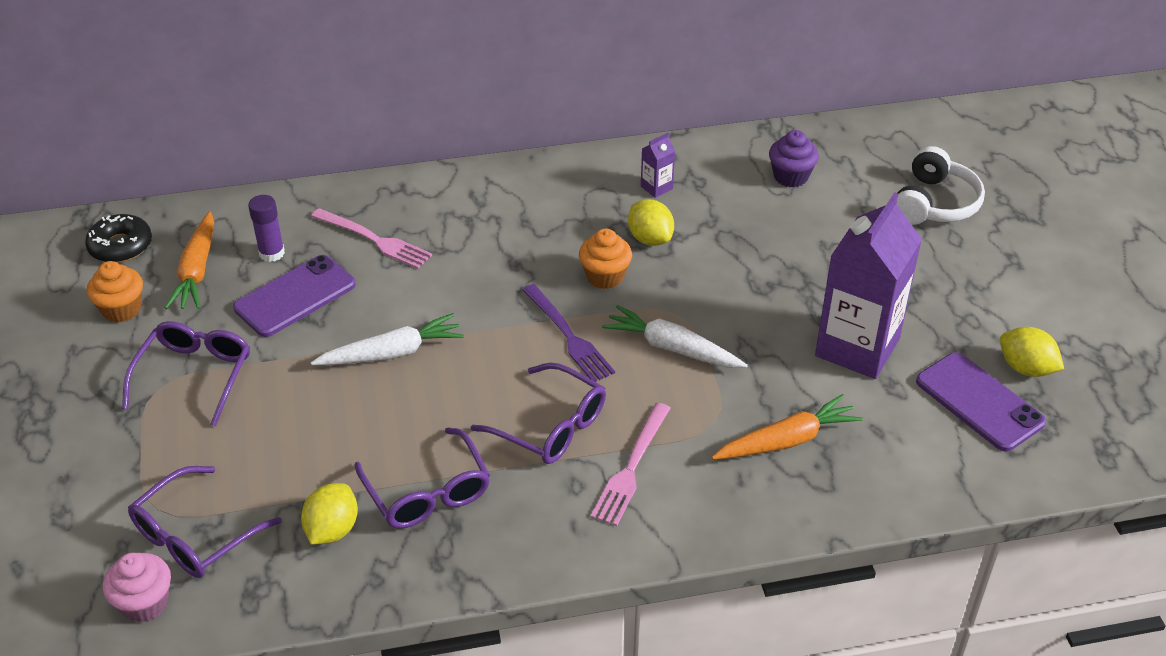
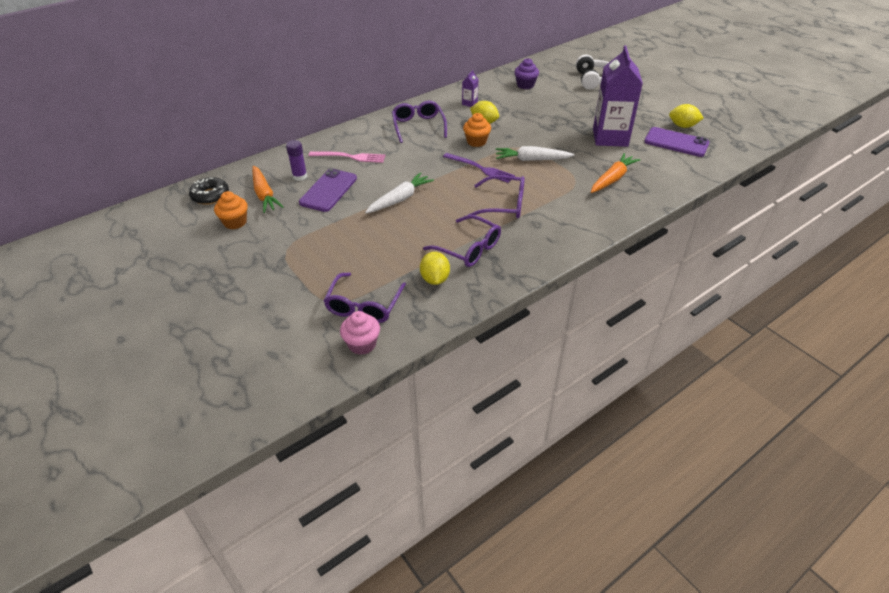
camera: 25 degrees left, 0 degrees up
(194, 375) = (302, 238): purple glasses -> purple glasses (418, 126)
(631, 467) = (555, 209): pink fork -> none

